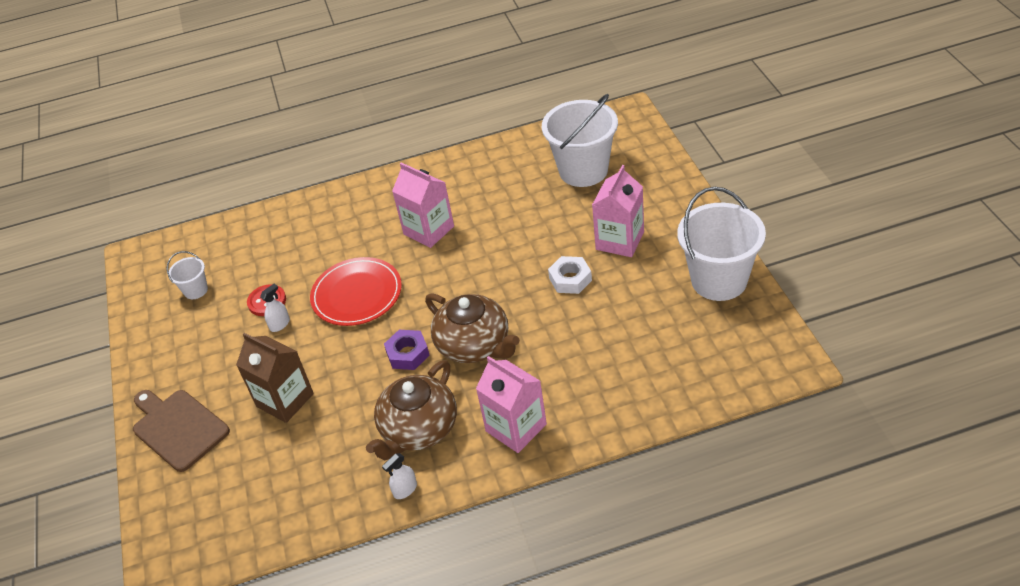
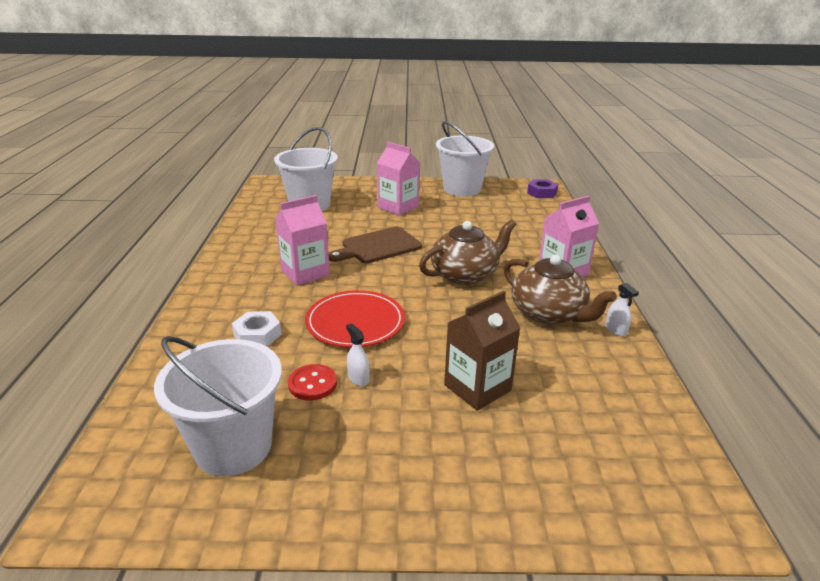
camera: 80 degrees left, 15 degrees down
(178, 428) = (482, 487): brown cutting board -> brown cutting board (378, 246)
(196, 290) = (233, 446): white bucket -> white bucket, size x2.14
(408, 354) = (456, 306): purple nut -> purple nut (542, 193)
(570, 279) = (422, 228): white nut -> white nut (257, 335)

